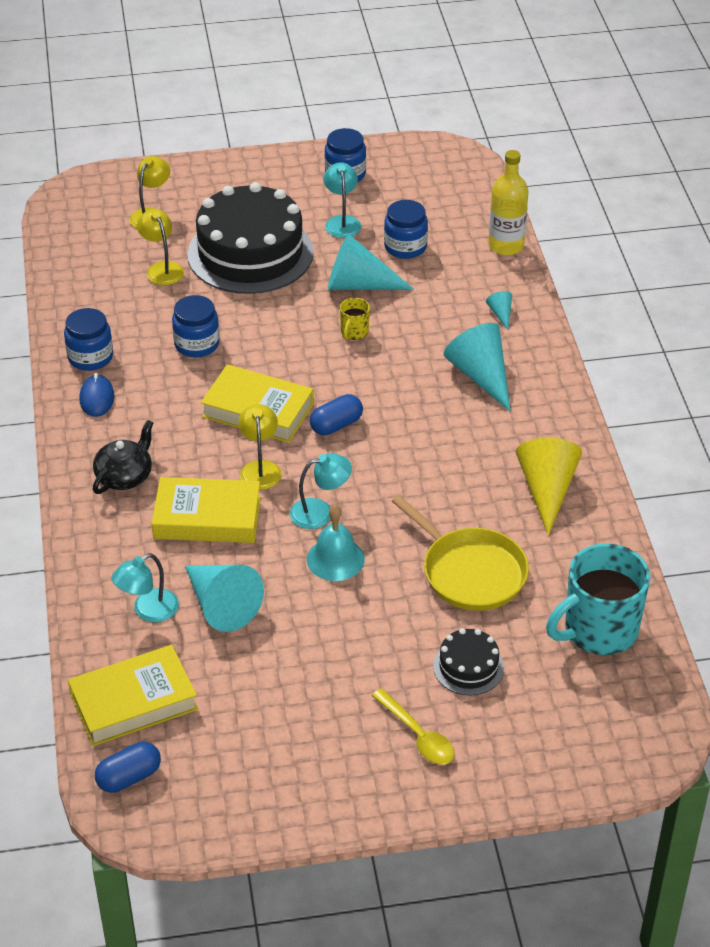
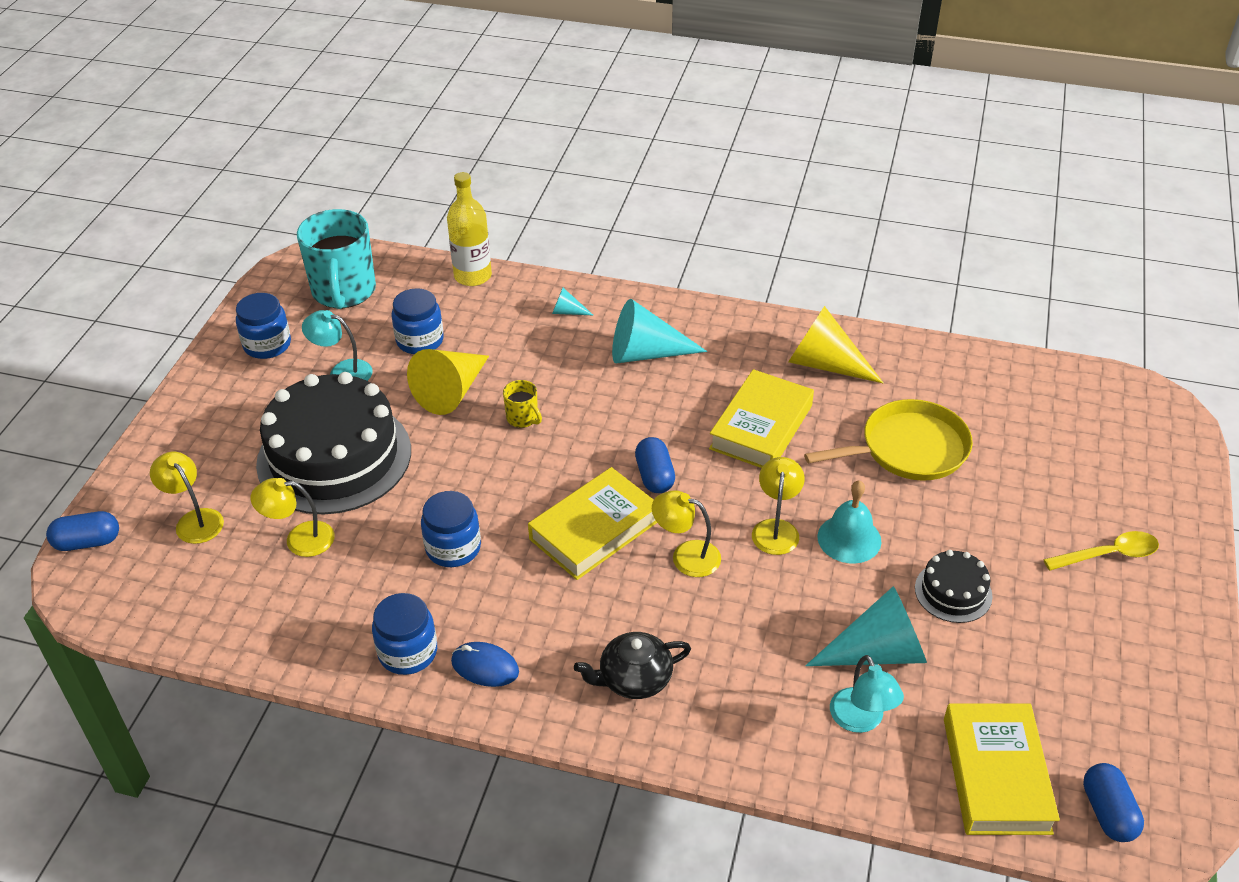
camera: 65 degrees left, 0 degrees up
(105, 179) = (87, 542): none -> blue capsule
(125, 476) = (634, 678): black teapot -> black teapot turned 75 degrees counterclockwise
(207, 517) = (738, 623): yellow book -> yellow book (761, 427)
(320, 512) = (776, 529): turquoise lamp -> yellow lamp
(359, 284) = (451, 391): turquoise cone -> yellow cone
(468, 667) = (1031, 491): black cake -> black cake (953, 592)
(599, 630) = (1014, 393): turquoise mug -> turquoise mug (344, 292)

